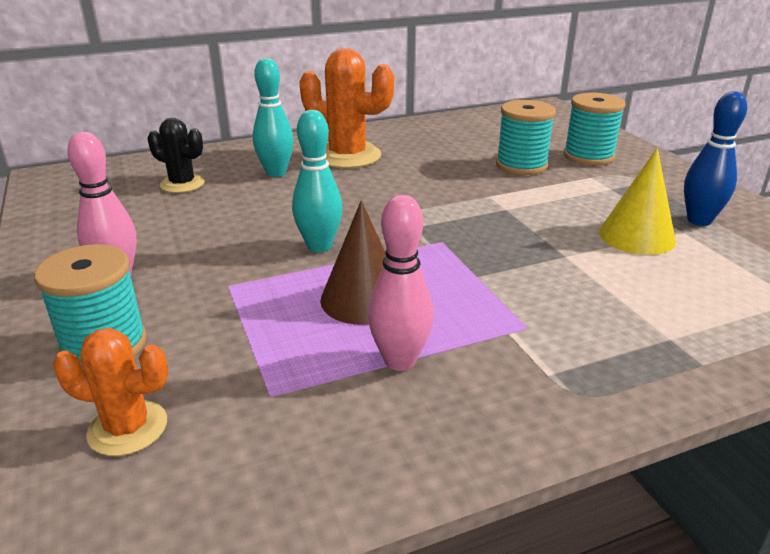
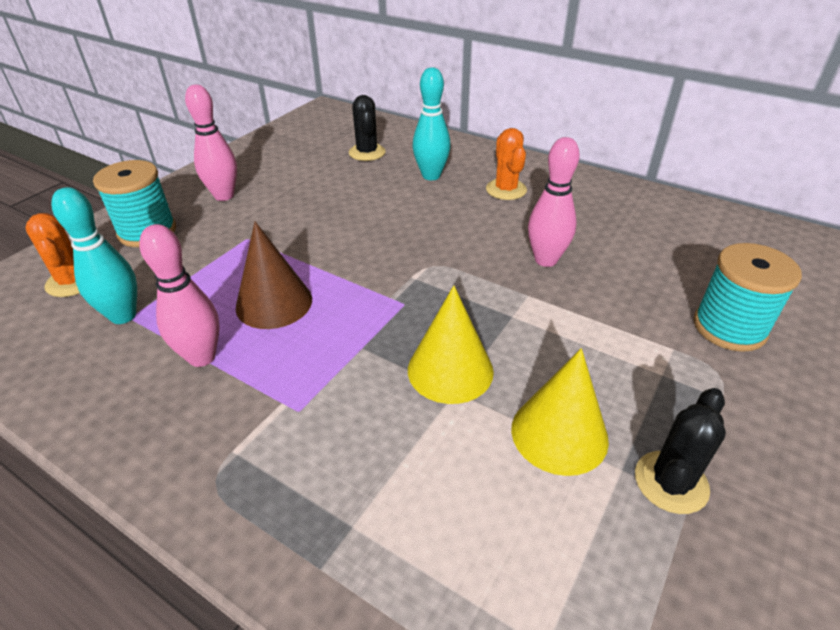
camera: 55 degrees right, 10 degrees up
(319, 246) = (334, 248): turquoise bowling pin -> turquoise bowling pin (123, 316)
(347, 156) = (506, 190): orange cactus -> orange cactus, size x0.59
(457, 176) = (546, 260): none -> pink bowling pin
(521, 165) = (629, 288): turquoise spool -> none
(541, 250) = (450, 370): none -> yellow cone
(699, 220) = (671, 482): blue bowling pin -> black cactus

